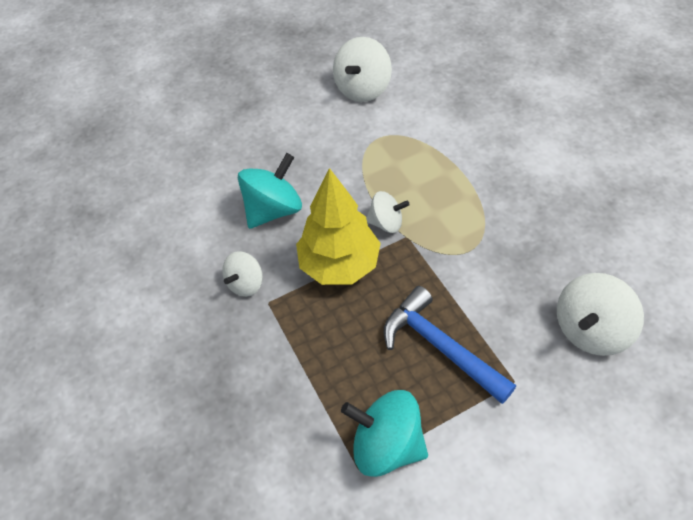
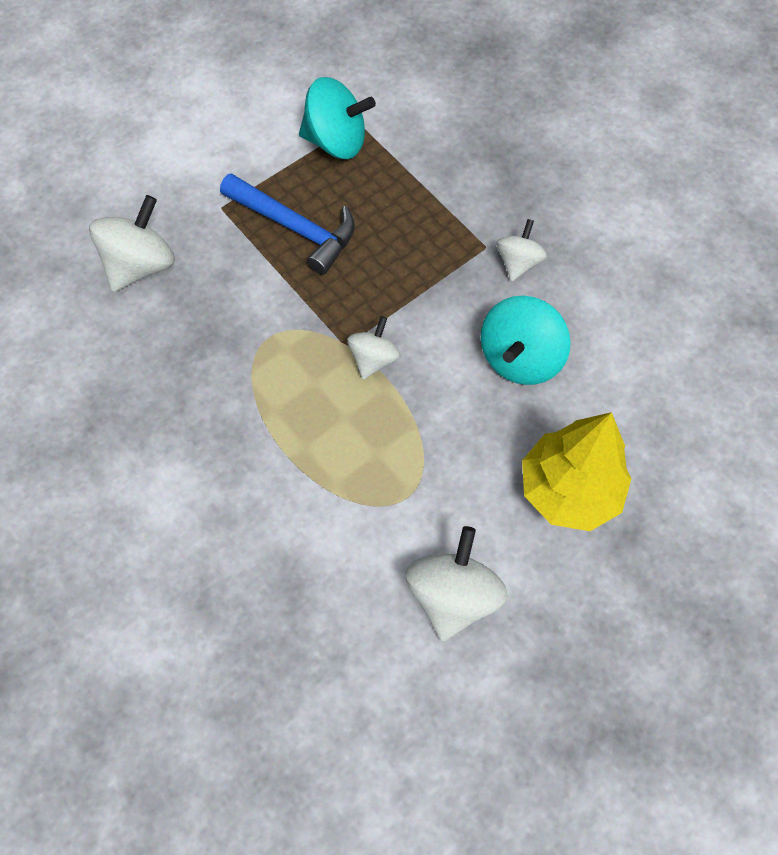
camera: 165 degrees right, 10 degrees up
(339, 264) = (418, 299): yellow tree -> yellow tree (568, 490)
(386, 223) = (373, 359): white spinning top -> white spinning top turned 120 degrees clockwise

